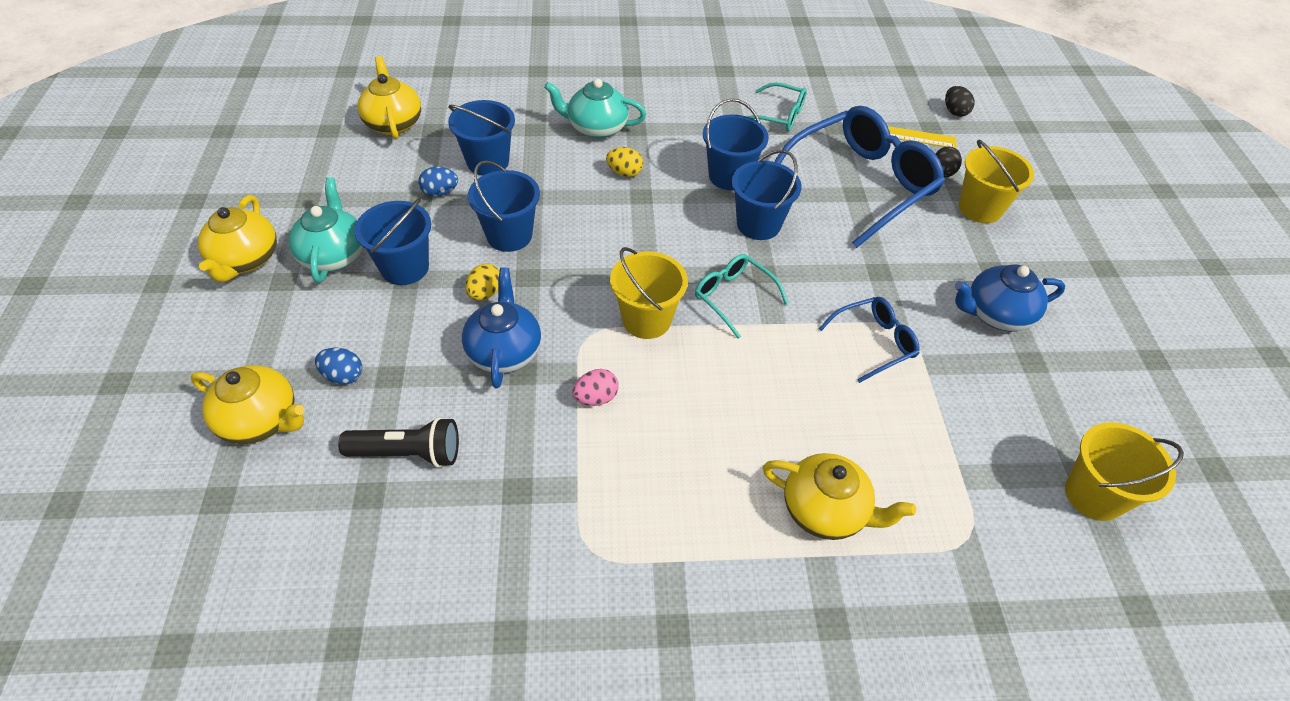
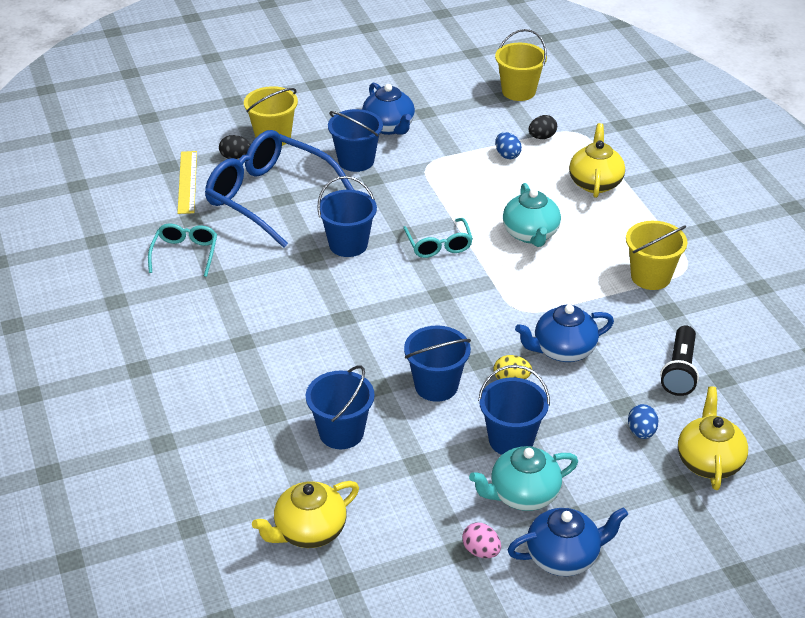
camera: 105 degrees left, 10 degrees down
(245, 260) = (564, 557): yellow teapot -> blue teapot
(408, 453) = (680, 371): black flashlight -> black flashlight turned 150 degrees counterclockwise
(440, 193) = (403, 452): blue egg -> blue egg (507, 155)
(596, 128) = (254, 370): turquoise teapot -> turquoise teapot (531, 234)
(596, 398) = (575, 293): pink egg -> pink egg (481, 551)
(624, 173) = (315, 335): yellow egg -> none
(646, 320) = (487, 284): yellow bucket -> yellow bucket (650, 277)
(729, 176) = (291, 270): blue bucket -> blue bucket (356, 161)
(733, 297) = (439, 245): turquoise glasses -> turquoise glasses turned 45 degrees counterclockwise
(874, 342) = (446, 176): blue glasses -> none
(954, 112) = (140, 154): black egg -> black egg (542, 137)

